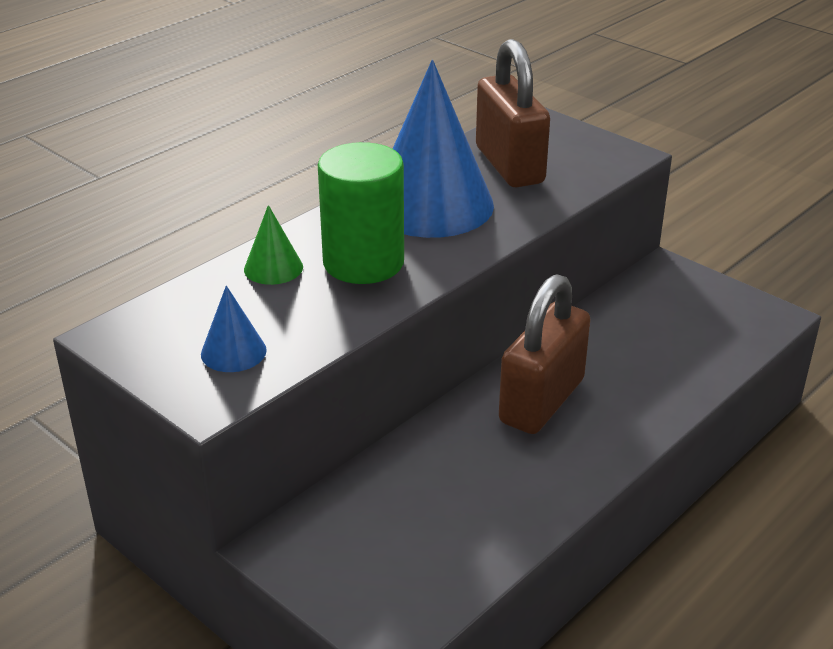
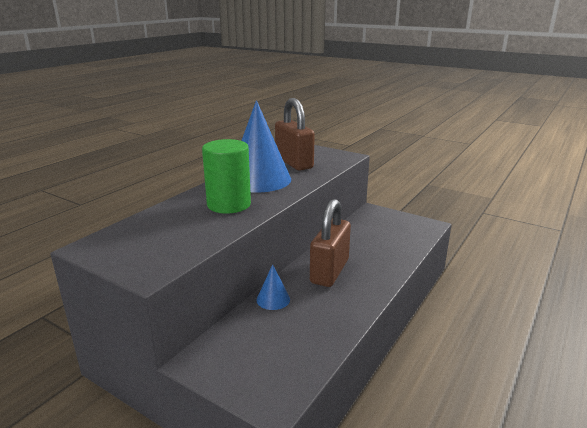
camera: 10 degrees left, 10 degrees down
(233, 352) = (161, 249): blue cone -> blue cone (273, 299)
(273, 268) = (179, 210): green cone -> none

